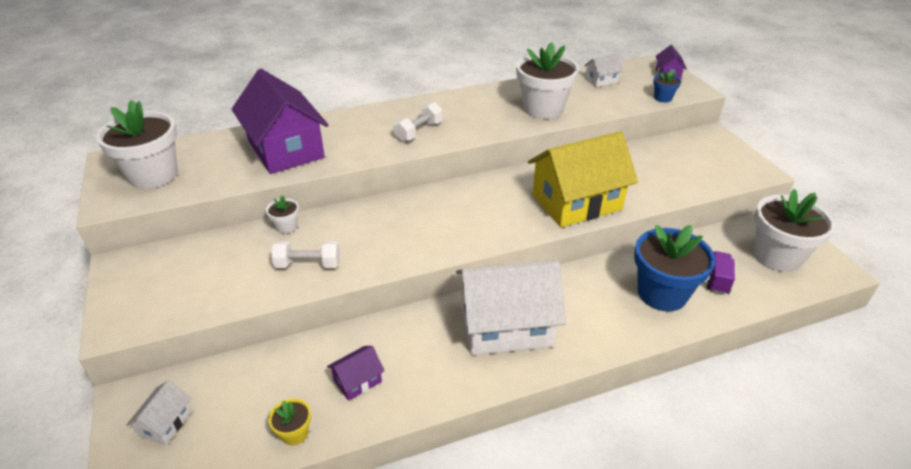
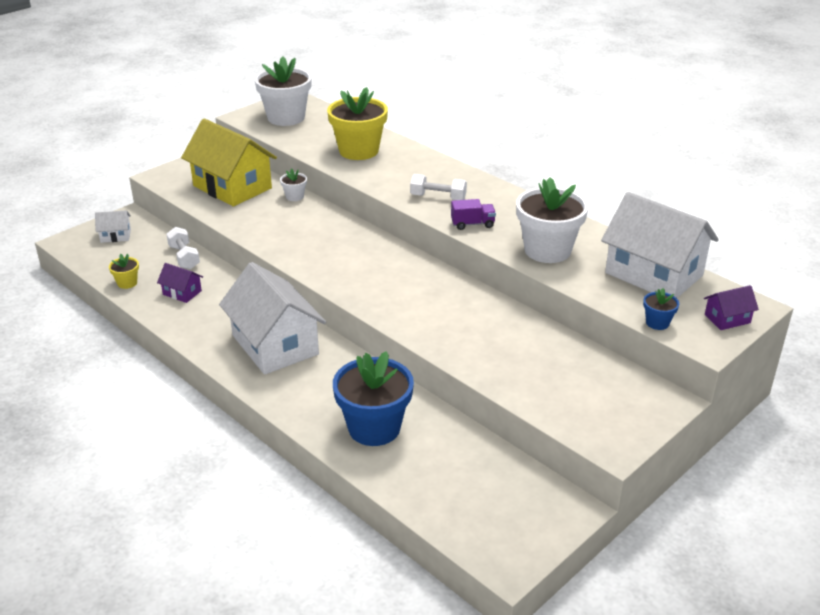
camera: 65 degrees right, 5 degrees down
(285, 149) = (358, 151): purple house -> yellow flower pot
(308, 264) = (257, 219): white dumbbell -> white dumbbell (184, 257)
(576, 202) = (437, 325): yellow house -> yellow house (232, 187)
(601, 80) = (654, 274): white house -> white house, size x2.31
(717, 280) = (421, 464): purple truck -> purple truck (472, 224)
(776, 256) = (497, 508): white flower pot -> none

